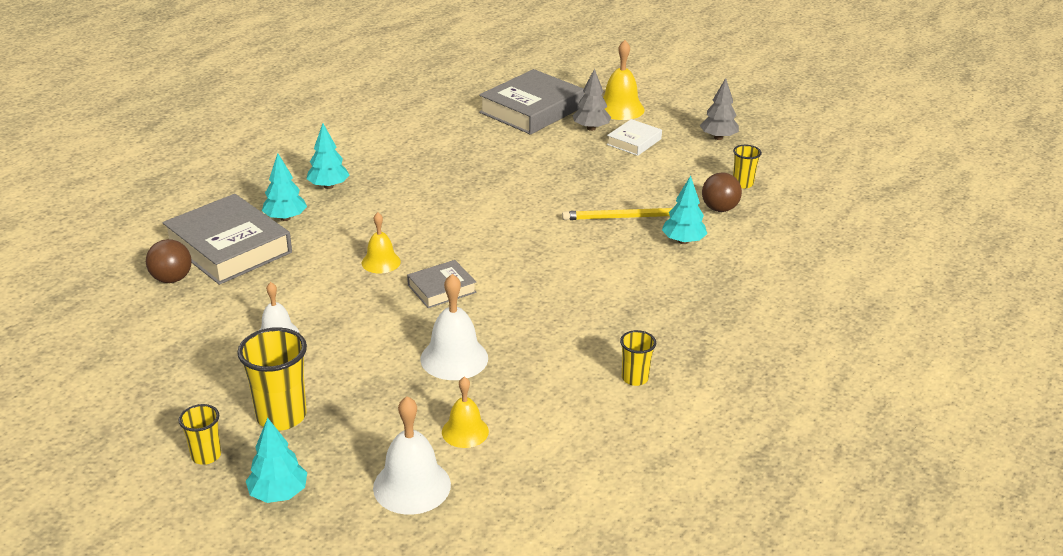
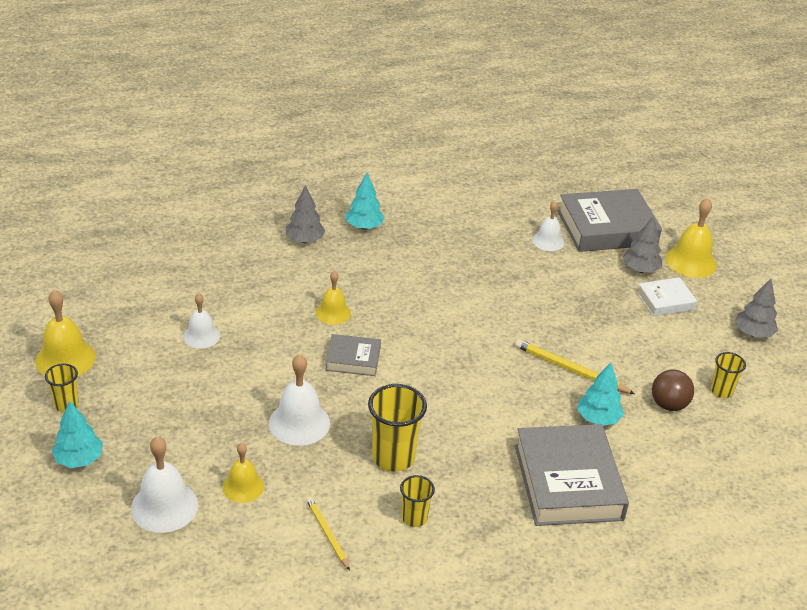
camera: 35 degrees right, 5 degrees up
(156, 418) = (65, 359): none -> yellow bell
(172, 279) = (180, 254): brown ball -> none
(229, 247) = (241, 246): grey book -> grey book (568, 482)
(281, 416) = (139, 402): yellow cup -> yellow cup (393, 457)
(285, 218) = (305, 240): turquoise tree -> grey tree
(497, 136) = (548, 241): none -> white bell
(580, 427) = (327, 534): none -> yellow pencil

